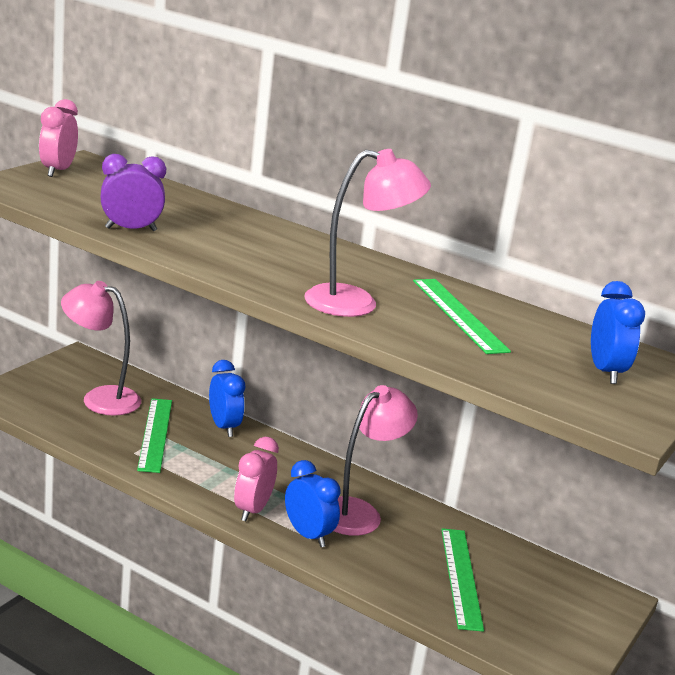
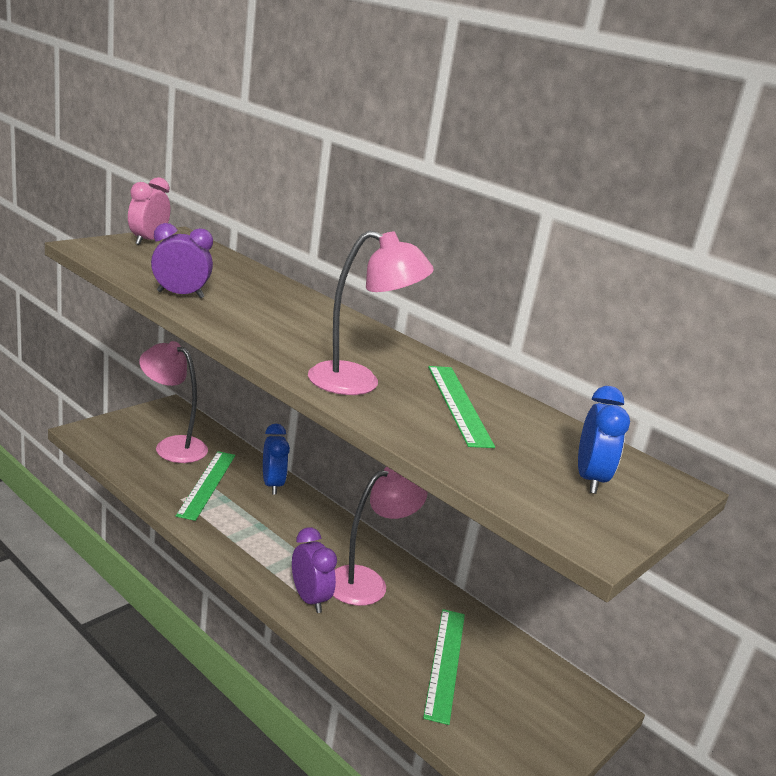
camera: 10 degrees right, 0 degrees up
(252, 510) = (266, 567): pink clock -> none
(308, 535) = (309, 599): blue clock -> purple clock

